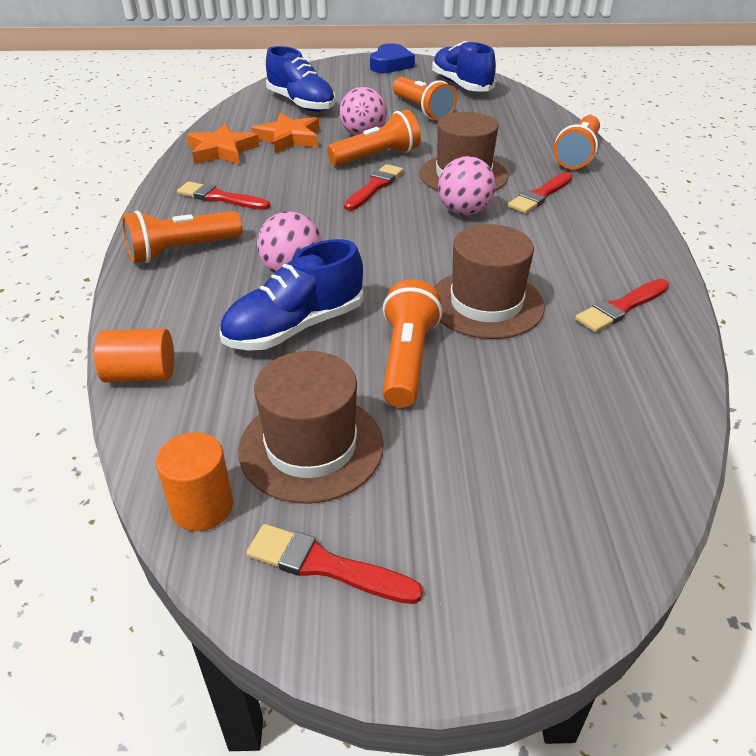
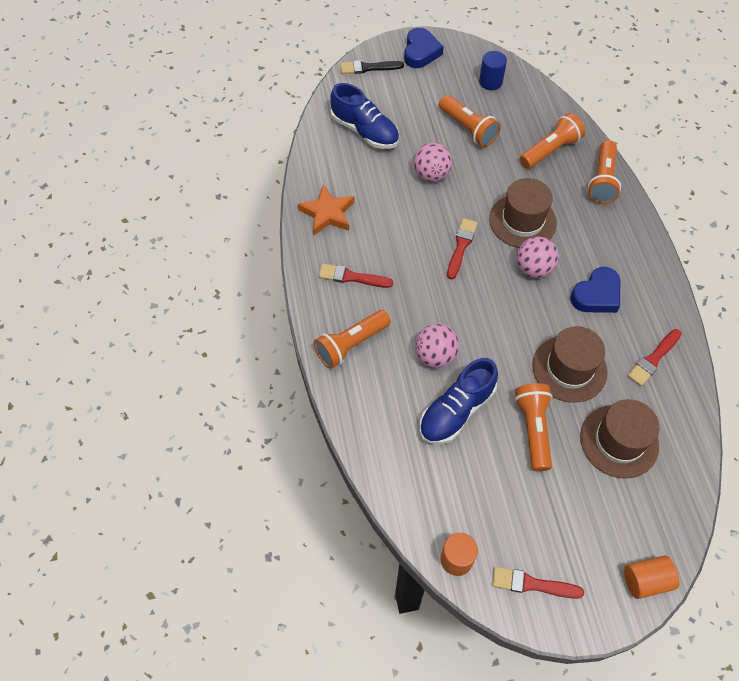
camera: 10 degrees left, 20 degrees up
(141, 374) = (379, 468): orange cylinder -> orange cylinder (646, 580)
(289, 138) = (374, 187): orange star -> none
(311, 447) = (499, 508): brown hat -> brown hat (619, 441)
(328, 69) = (368, 68): none -> black brush
(377, 157) = (451, 205): orange flashlight -> orange flashlight (550, 150)
(461, 85) = (490, 82): blue shoe -> blue cylinder
(540, 195) = (583, 240): red brush -> none
(546, 241) = (596, 295): none -> blue heart

